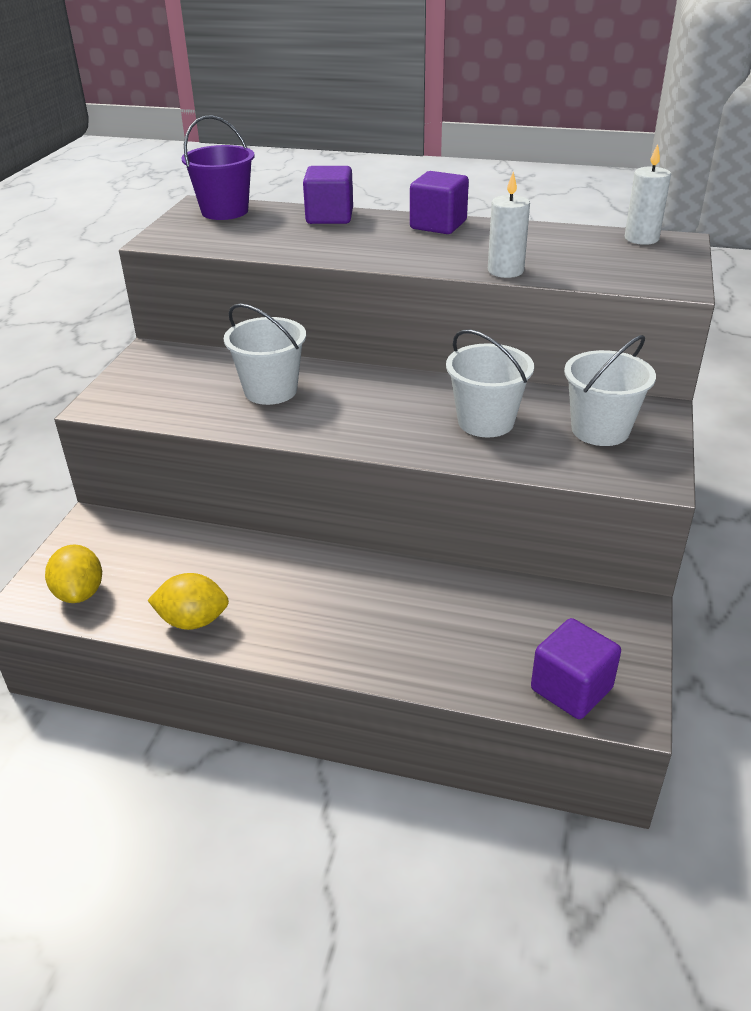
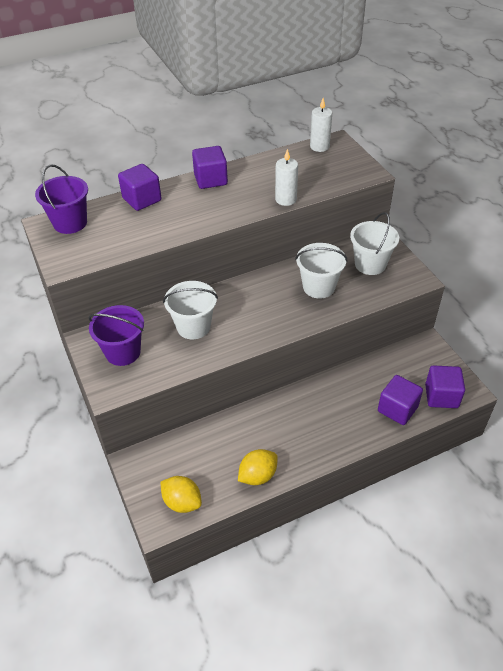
camera: 40 degrees left, 10 degrees up
(164, 379) = (123, 352): none -> purple bucket
(477, 663) = (397, 409): none -> purple cube

